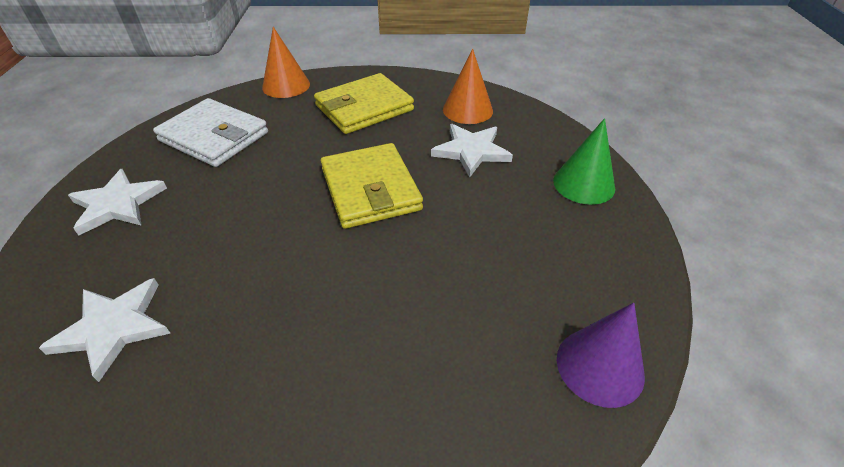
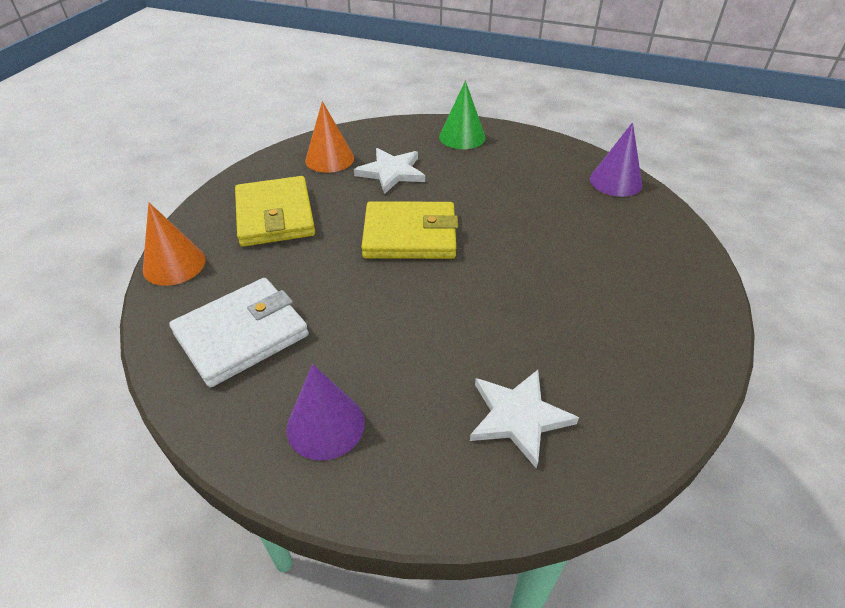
camera: 70 degrees left, 0 degrees up
(118, 204) = (325, 425): white star -> purple cone

